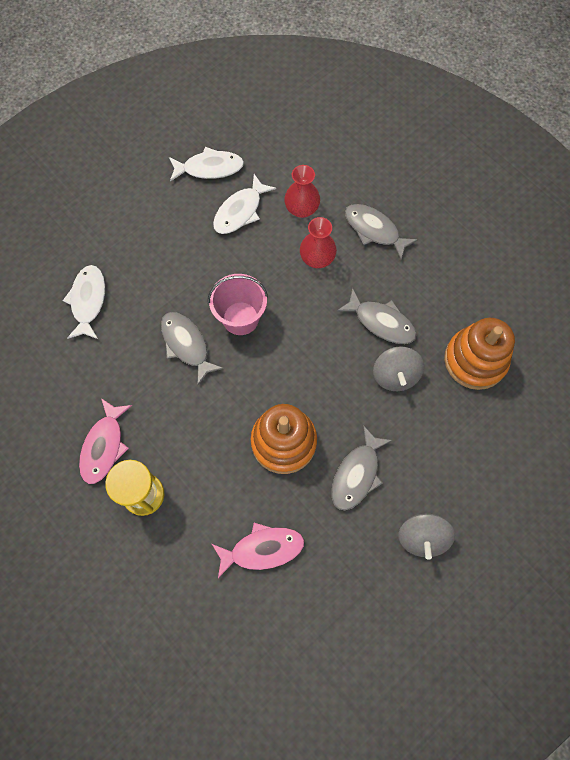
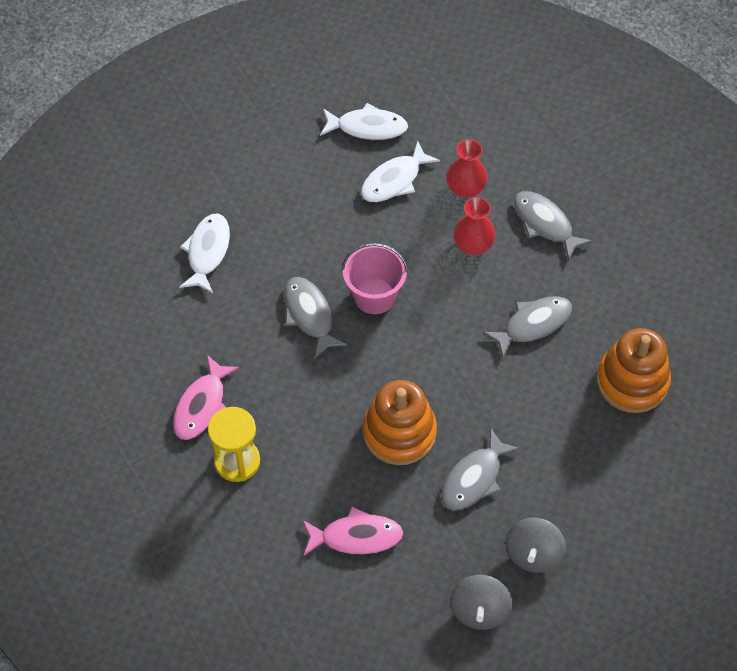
camera: 10 degrees right, 10 degrees down
(381, 322) = (533, 324): grey fish -> grey fish turned 75 degrees counterclockwise
(395, 375) = (537, 383): grey spinning top -> grey spinning top (479, 610)

